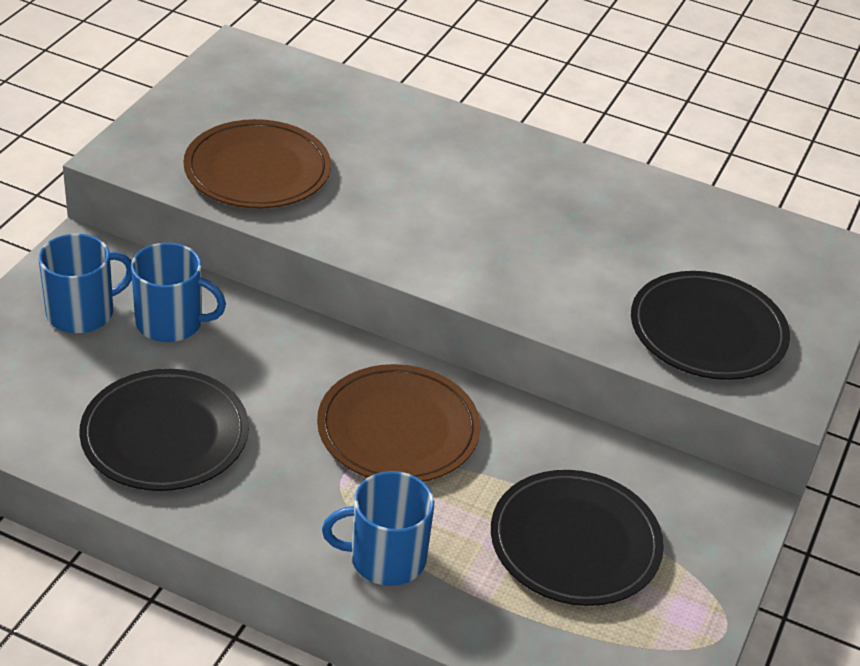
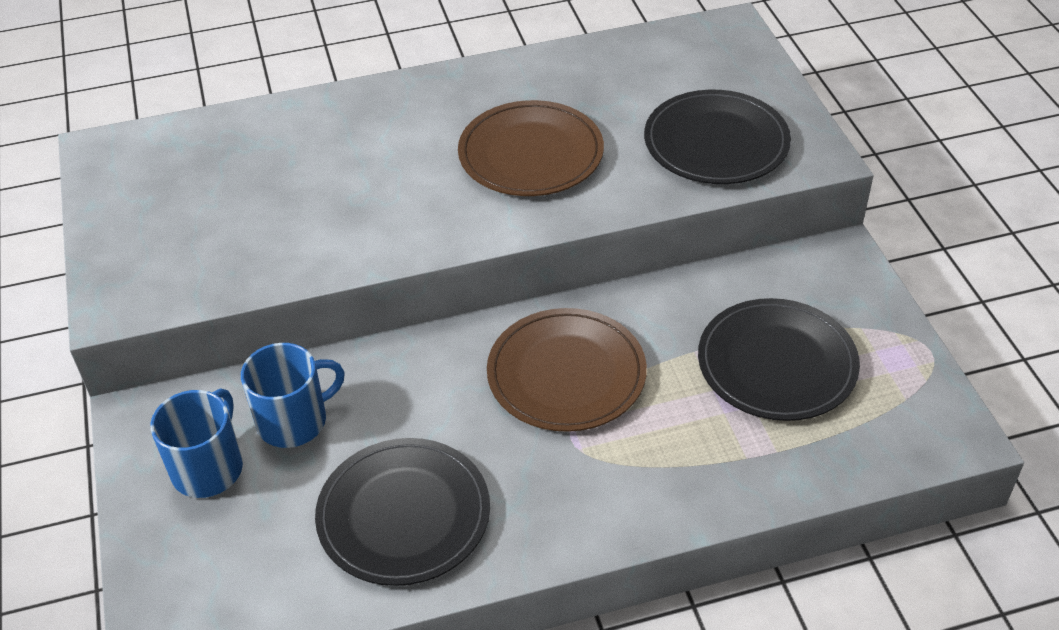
camera: 35 degrees left, 5 degrees up
(257, 170) = (247, 240): brown plate -> brown plate (531, 154)
(385, 558) = (675, 477): blue mug -> none

